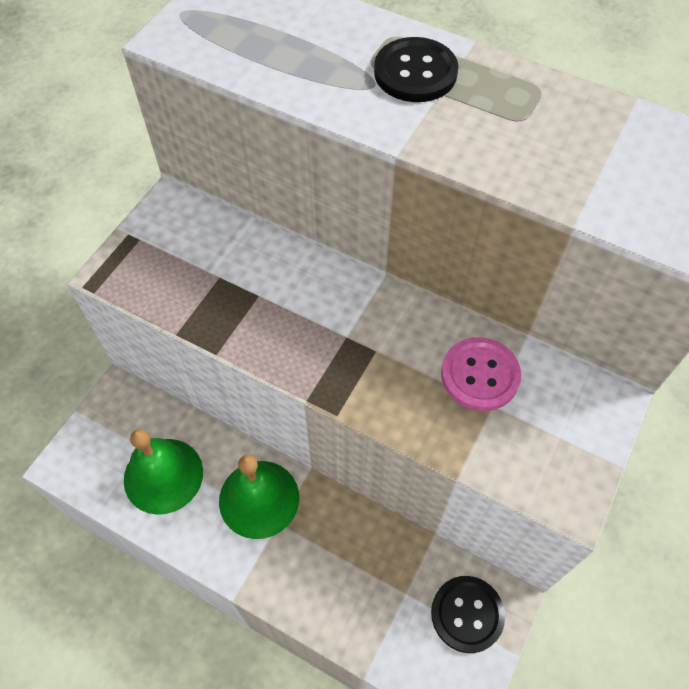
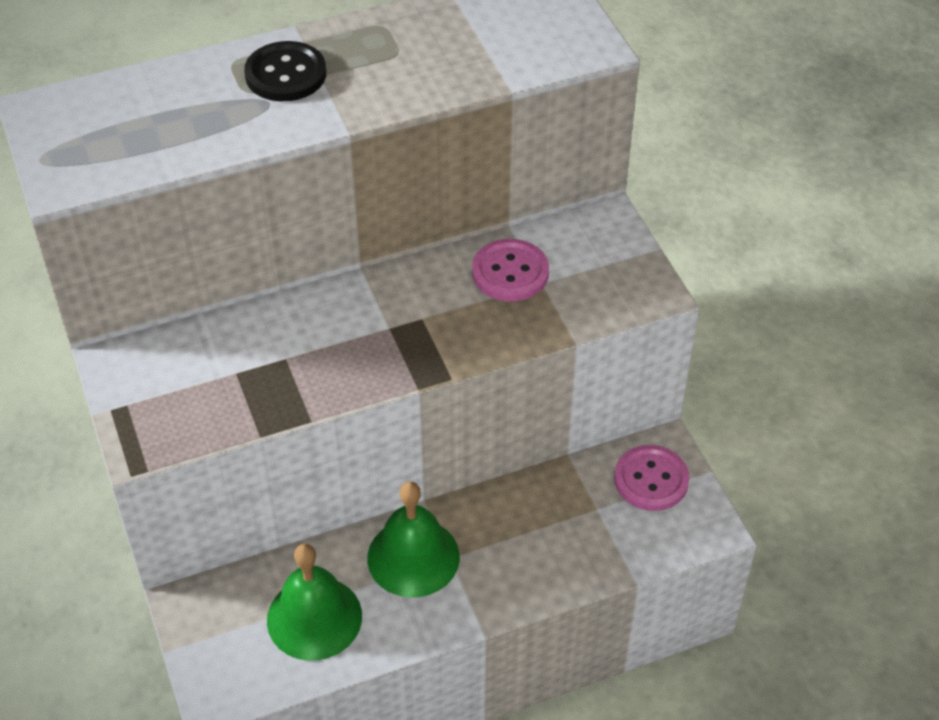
camera: 50 degrees left, 10 degrees down
(467, 614) = (651, 480): black button -> pink button

